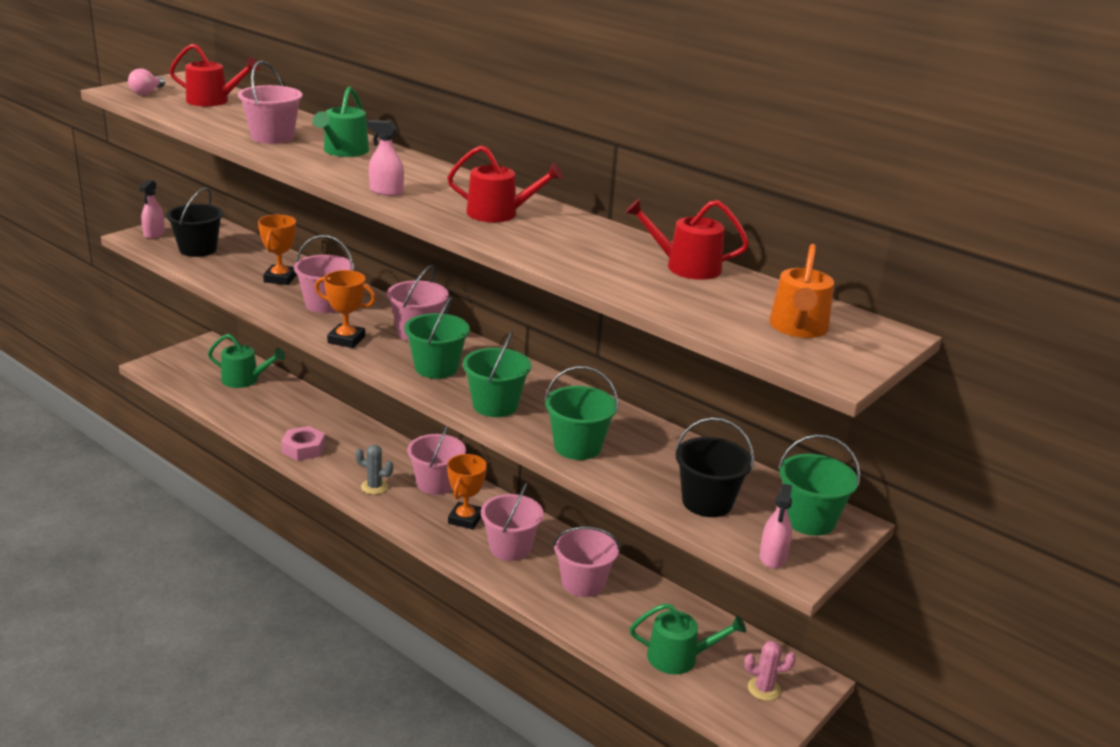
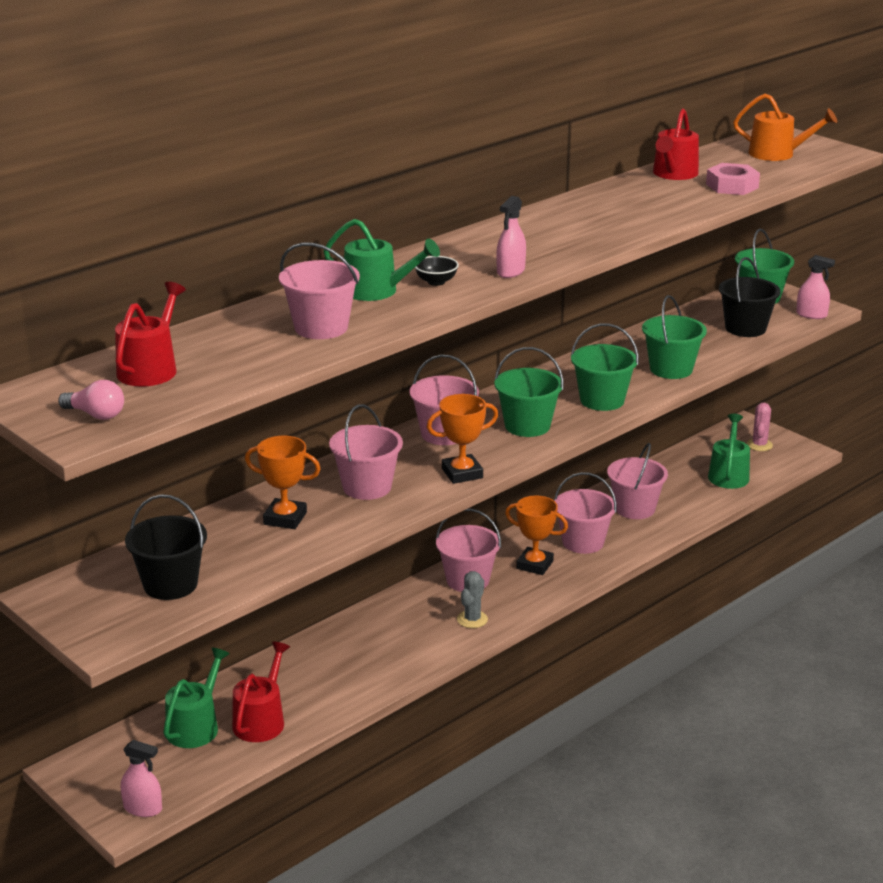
camera: 80 degrees left, 0 degrees up
(154, 234) = (98, 626): pink spray bottle -> pink spray bottle (143, 808)
(303, 448) = (385, 670): pink nut -> pink nut (732, 186)
(346, 340) = (462, 473): orange trophy -> orange trophy turned 45 degrees clockwise
(362, 168) = (436, 282): none -> black bowl
(498, 213) = (565, 228): red watering can -> red watering can (261, 720)

